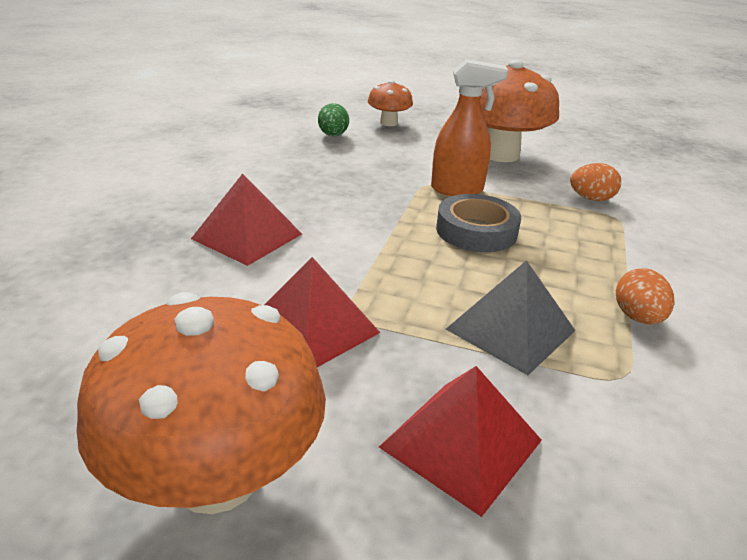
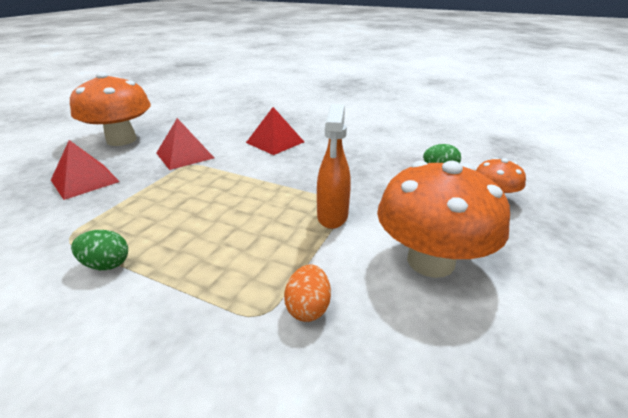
camera: 100 degrees right, 0 degrees up
(476, 231) = (258, 214): grey tape -> none
(511, 329) = (140, 207): grey pyramid -> none
(637, 317) = (106, 264): orange egg -> green egg

